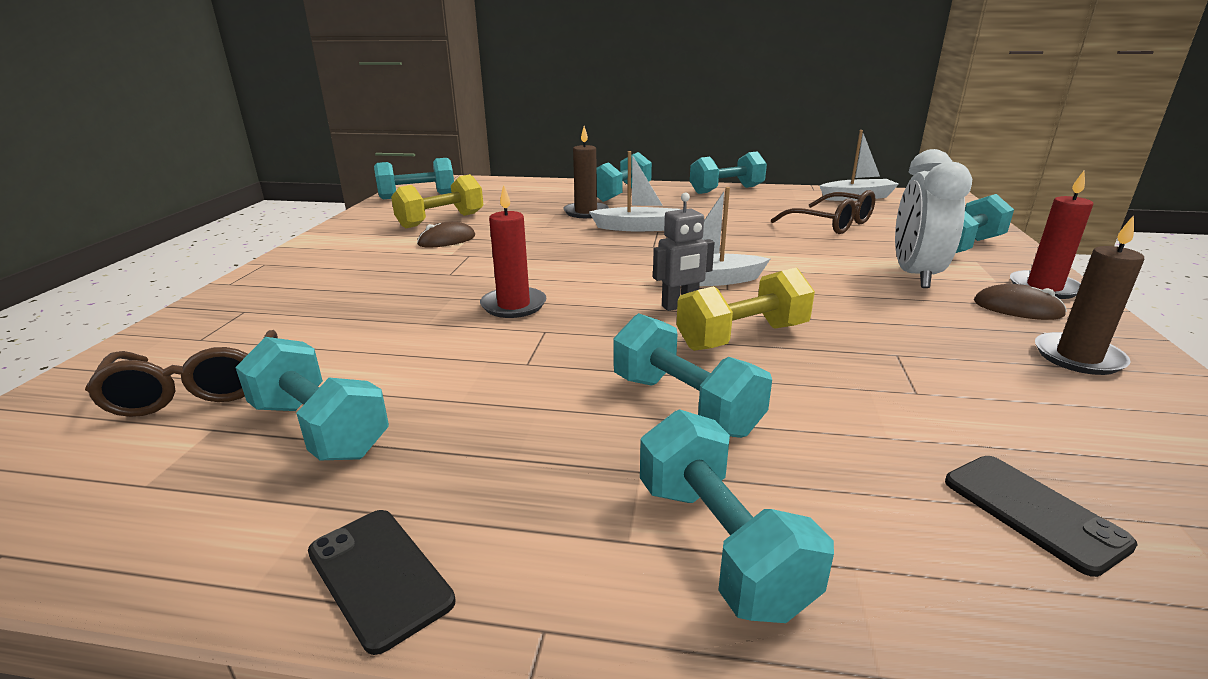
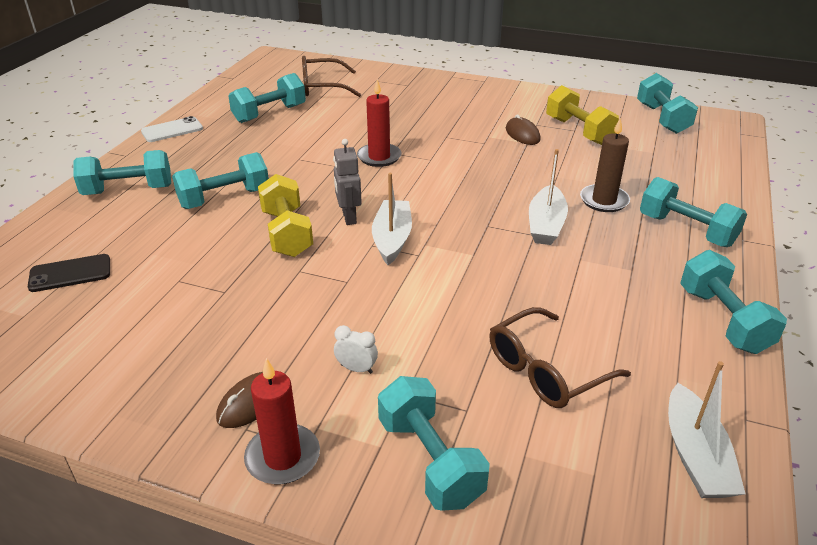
camera: 100 degrees right, 10 degrees up
(379, 576) = (172, 130): black phone -> white phone
(915, 275) = (356, 369): white clock -> white clock, size x0.40
(1078, 357) = (158, 384): brown candle -> none

